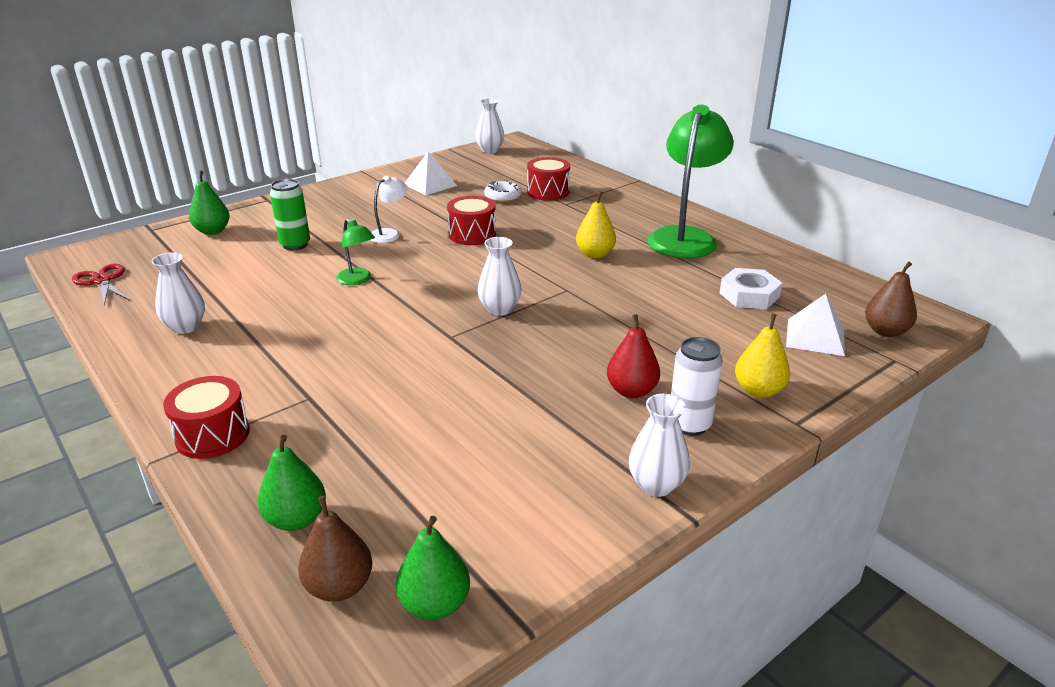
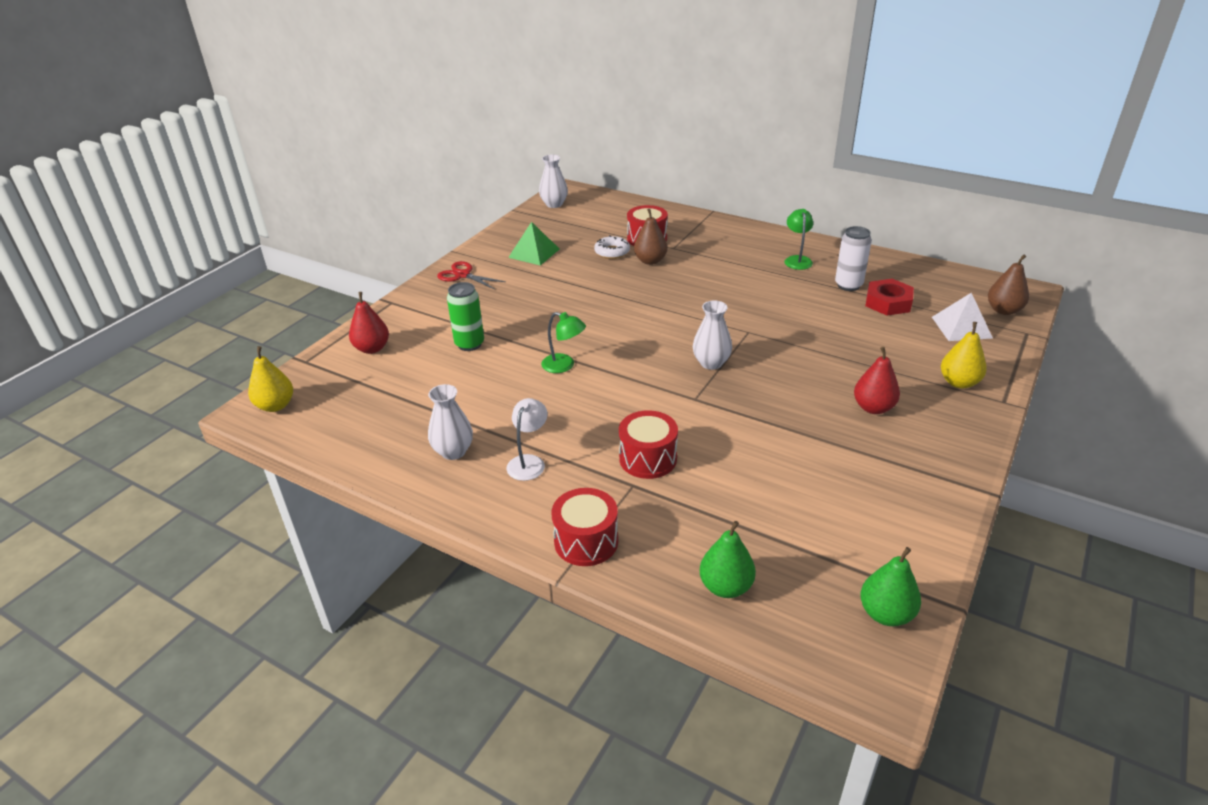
camera: 20 degrees left, 5 degrees up
(102, 281) = (317, 427): red scissors -> red scissors (463, 275)
(212, 231) = (372, 348): green pear -> red pear
(339, 586) = (808, 625): brown pear -> brown pear (650, 261)
(389, 234) = (546, 313): white lamp -> white lamp (529, 462)
(430, 185) = (534, 253): white pyramid -> green pyramid
(472, 235) = (621, 297): red drum -> red drum (648, 459)
(595, 254) = (741, 292): yellow pear -> yellow pear (276, 406)
(656, 485) = (952, 477): white vase -> none
(685, 237) = (797, 260): green lamp -> green lamp, size x0.47
(689, 424) = (935, 423): white can -> white can (848, 285)
(749, 295) = (888, 302): white nut -> red nut

